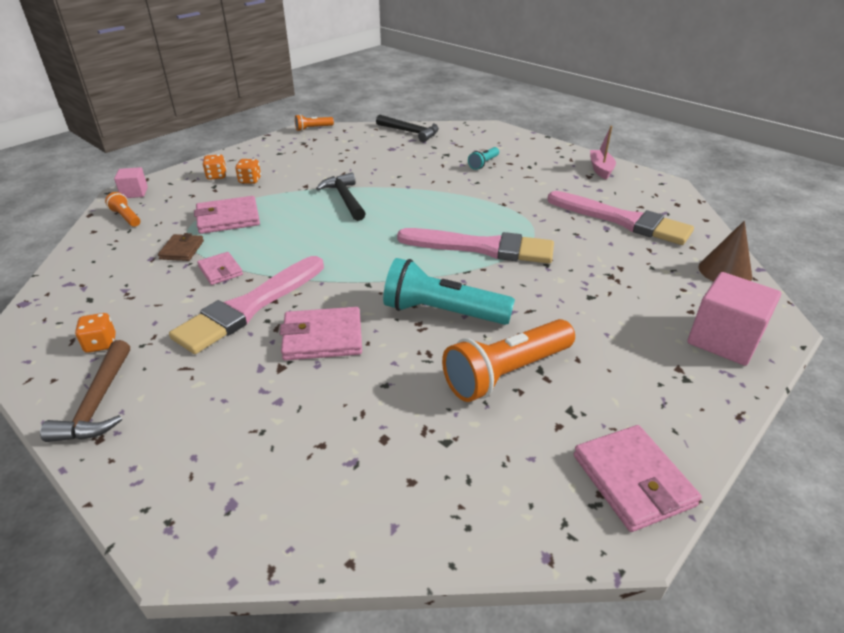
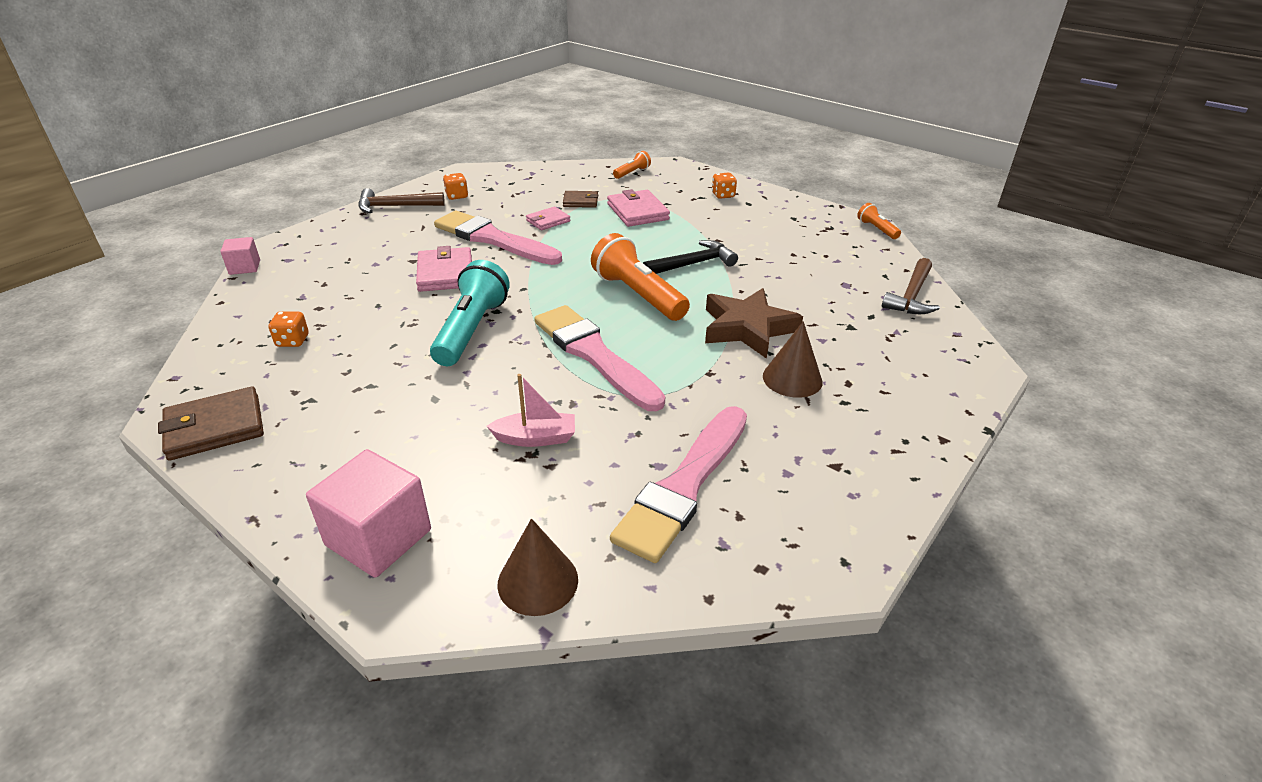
camera: 85 degrees right, 0 degrees up
(134, 193) = (677, 168): pink cube -> pink cube (244, 267)
(250, 180) = (719, 211): orange dice -> orange dice (292, 341)
(411, 132) = (911, 296): black hammer -> brown hammer
(446, 186) = (747, 328): none -> brown star
(482, 248) = (594, 354): pink brush -> pink brush turned 135 degrees clockwise
(483, 164) = (833, 358): turquoise flashlight -> none
(506, 373) = (371, 365): orange flashlight -> orange flashlight (637, 295)
(507, 178) = (792, 378): none -> brown cone
(600, 169) = (870, 483): pink boat -> pink boat (536, 438)
(633, 480) = (215, 427): pink wallet -> brown wallet

